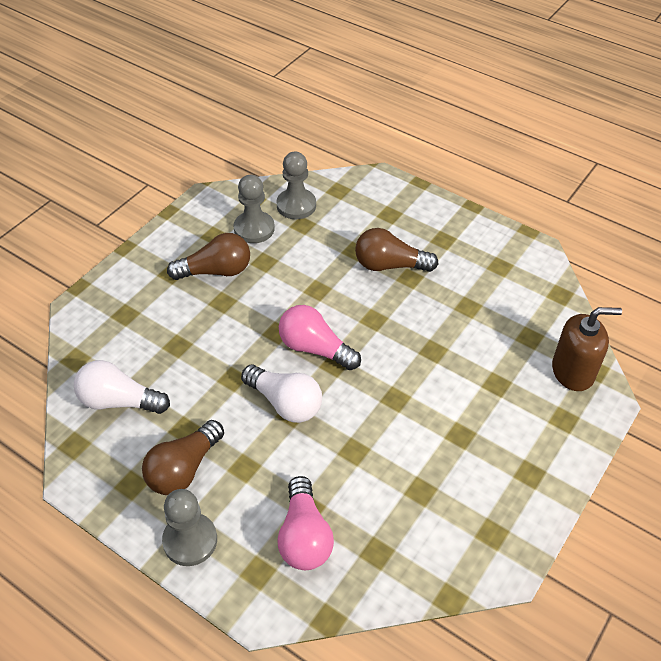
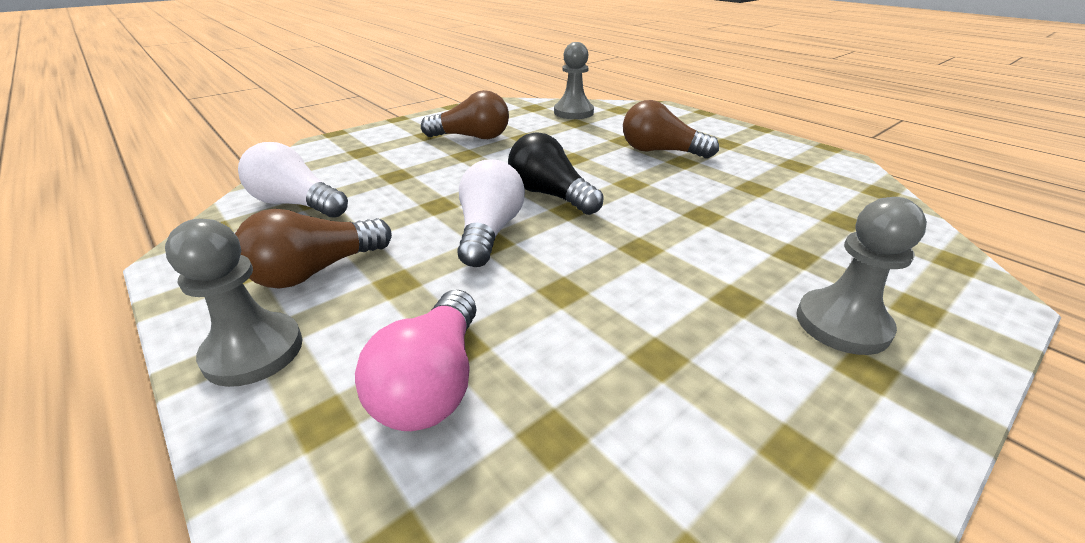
camera: 15 degrees right, 15 degrees down
(254, 229) = (525, 120): grey pawn -> grey pawn (842, 324)
(285, 403) = (489, 232): white light bulb -> white light bulb turned 135 degrees counterclockwise
(315, 348) = (550, 195): pink light bulb -> black light bulb
(573, 371) = (920, 258): brown soap dispenser -> none

